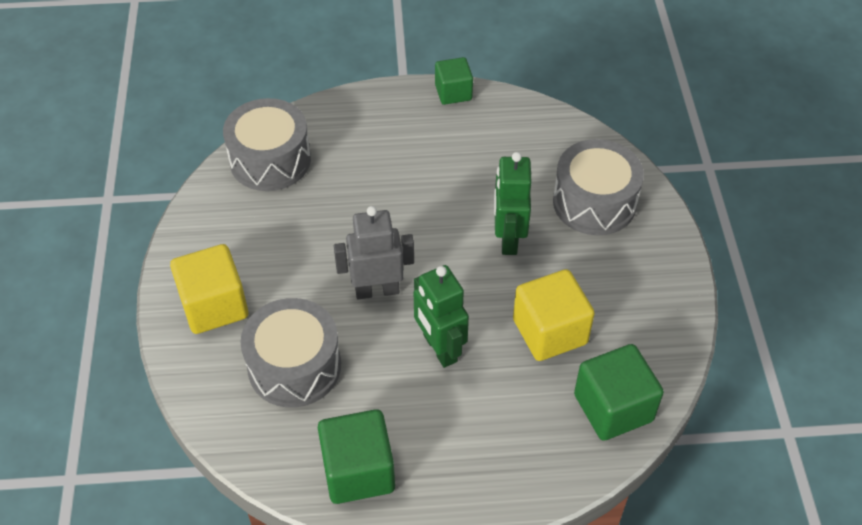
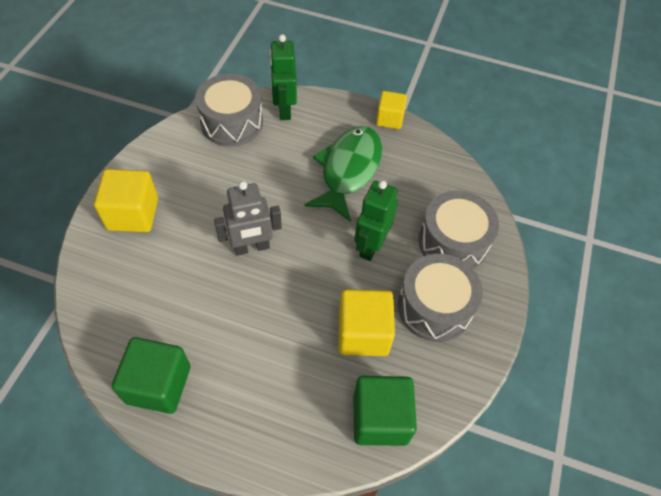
camera: 20 degrees right, 5 degrees up
(294, 366) = (160, 282): grey drum -> grey drum (434, 307)
(377, 290) = (251, 247): grey robot -> grey robot turned 150 degrees clockwise
(438, 166) = (348, 170): none -> green fish
(439, 348) = (272, 312): green robot -> green robot (284, 109)
(453, 92) = (389, 119): green cube -> yellow cube

